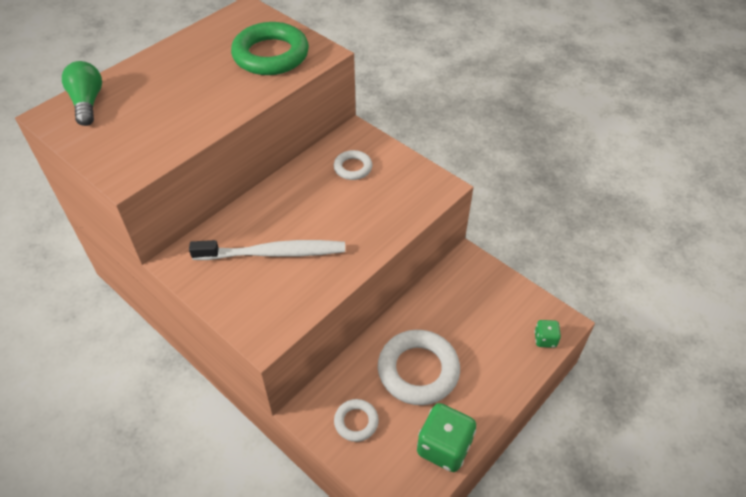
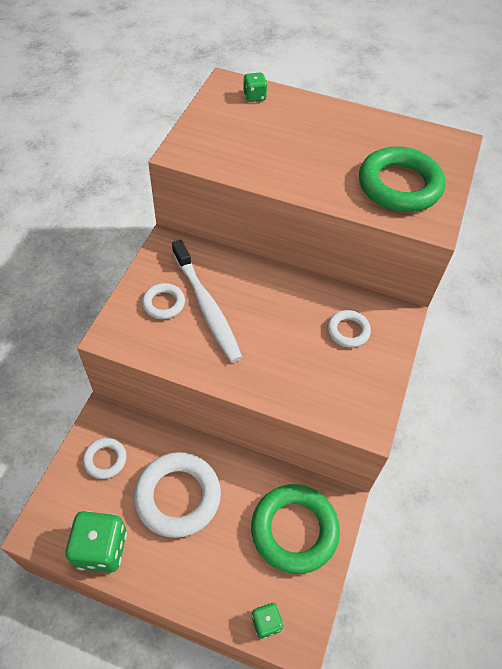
camera: 65 degrees right, 5 degrees up
(88, 103) = (254, 96): green light bulb -> green dice
(250, 285) = (163, 303): none -> white ring
(478, 296) = (294, 530): none -> green ring

